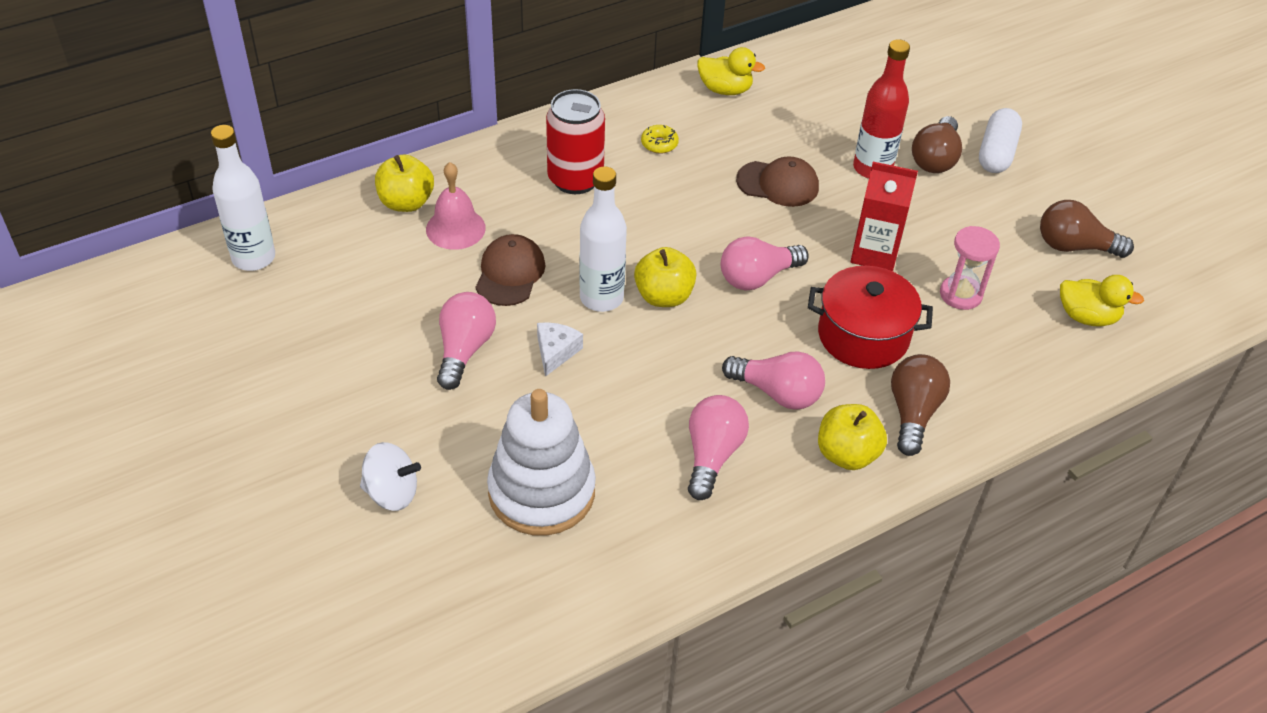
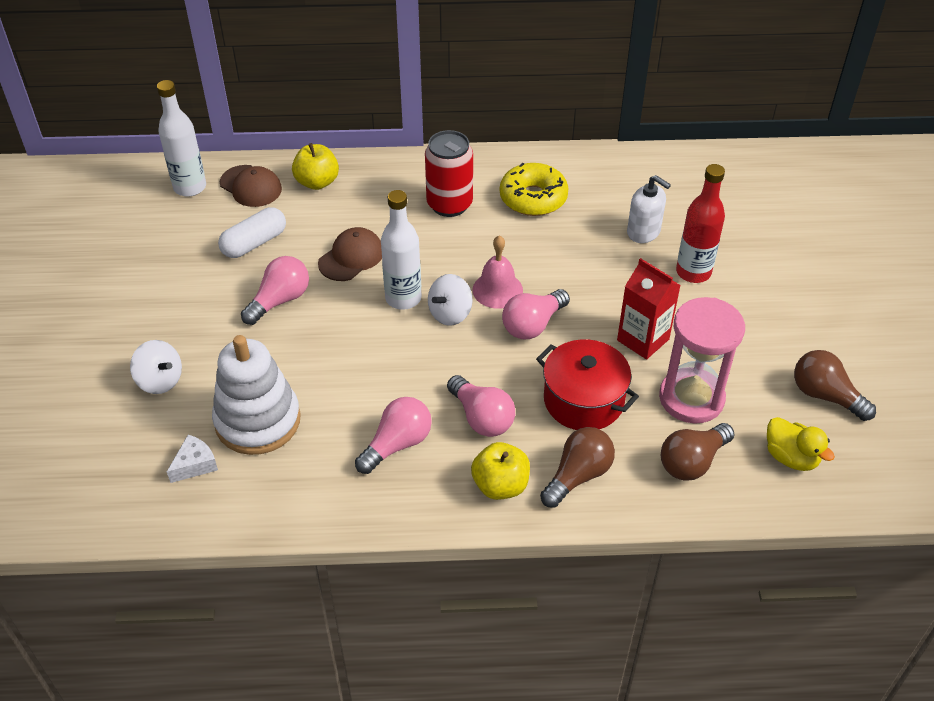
camera: 30 degrees right, 0 degrees up
(455, 228) = (337, 212): pink bell -> pink bell (497, 290)
(556, 352) = (341, 325): white cheese -> white cheese (195, 464)
(659, 144) = (533, 198): yellow donut -> yellow donut, size x2.16
(664, 296) = (450, 313): yellow apple -> white spinning top
(725, 90) = (617, 172): yellow duck -> none
(757, 277) = (533, 325): pink light bulb -> pink light bulb turned 45 degrees counterclockwise
(778, 184) = (604, 259): brown cap -> brown cap (251, 186)
(796, 143) = (643, 232): none -> white soap dispenser
(935, 159) = (754, 282): brown light bulb -> brown light bulb (692, 462)
(960, 294) = (691, 398): pink hourglass -> pink hourglass, size x1.69
(996, 153) = (814, 295): white capsule -> white capsule (254, 243)

